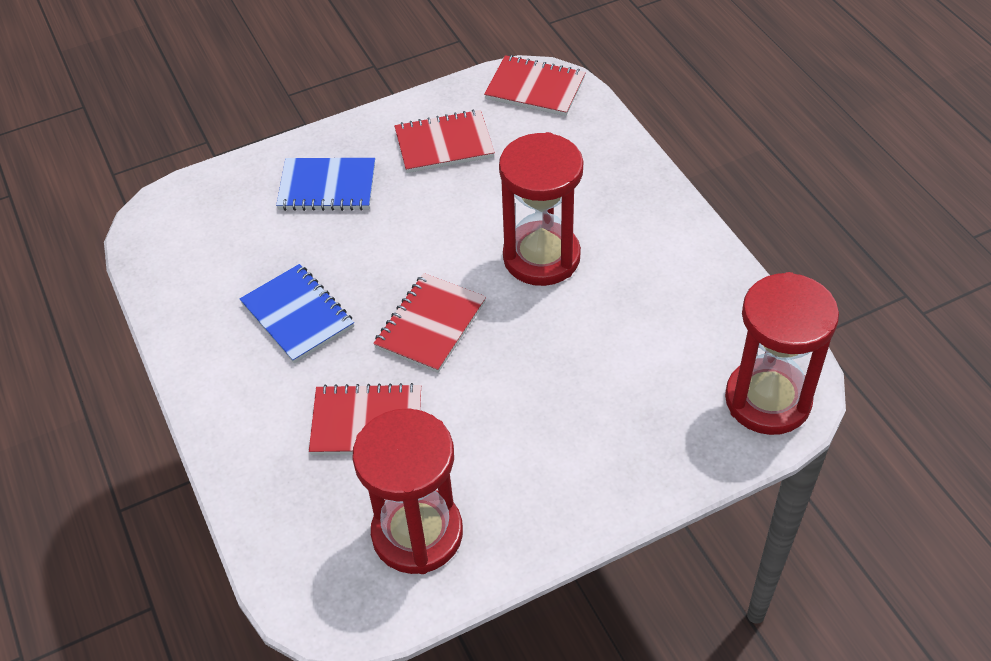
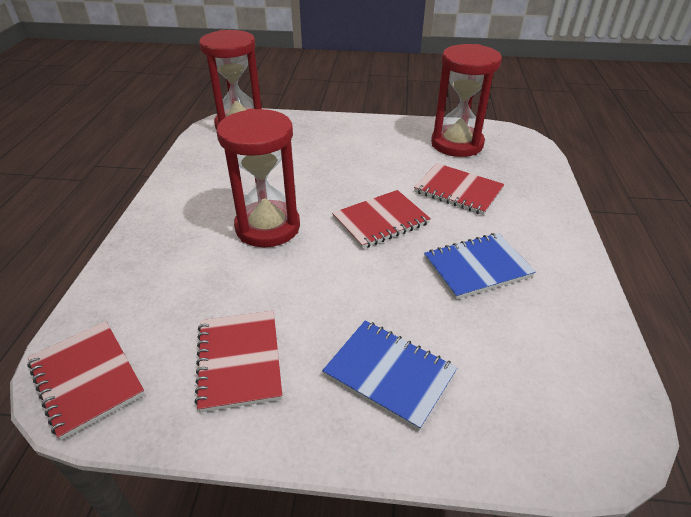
camera: 150 degrees left, 10 degrees down
(298, 315) = (477, 267): blue notebook -> blue notebook turned 75 degrees clockwise
(444, 144) = (239, 361): red notebook -> red notebook turned 60 degrees clockwise

